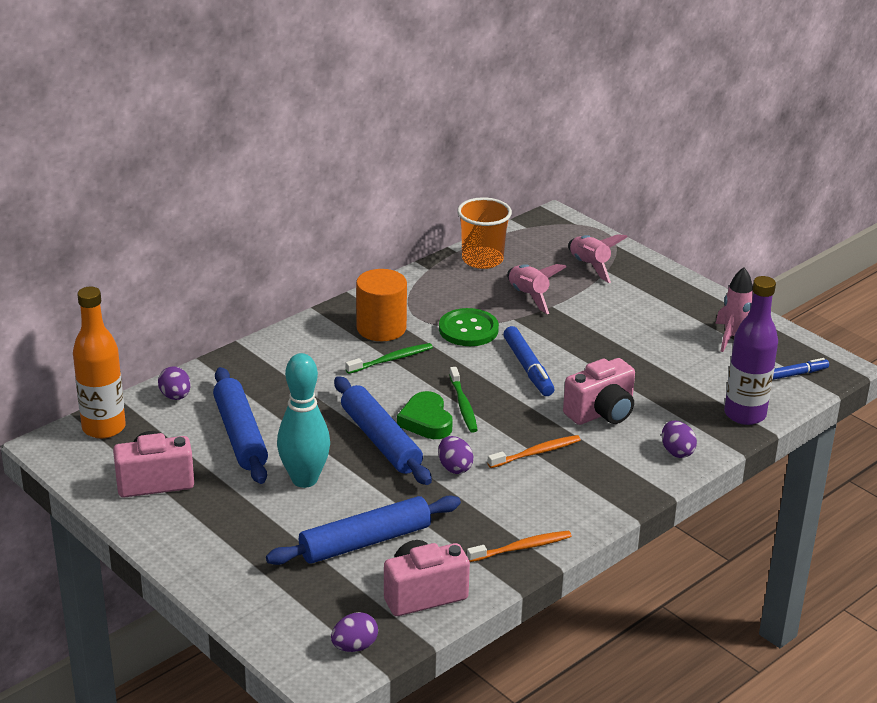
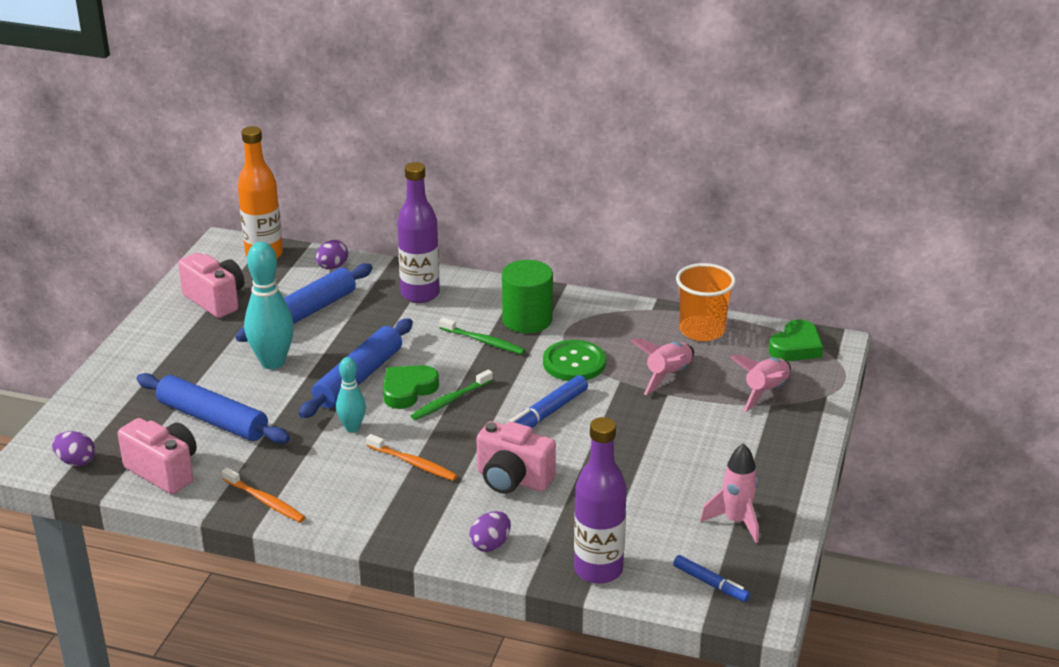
camera: 60 degrees right, 0 degrees up
(280, 365) = (420, 294): none -> purple bottle
(381, 328) = (527, 320): orange cylinder -> green cylinder
(454, 467) = (352, 428): purple egg -> turquoise bowling pin
(544, 232) = (796, 347): none -> green heart

